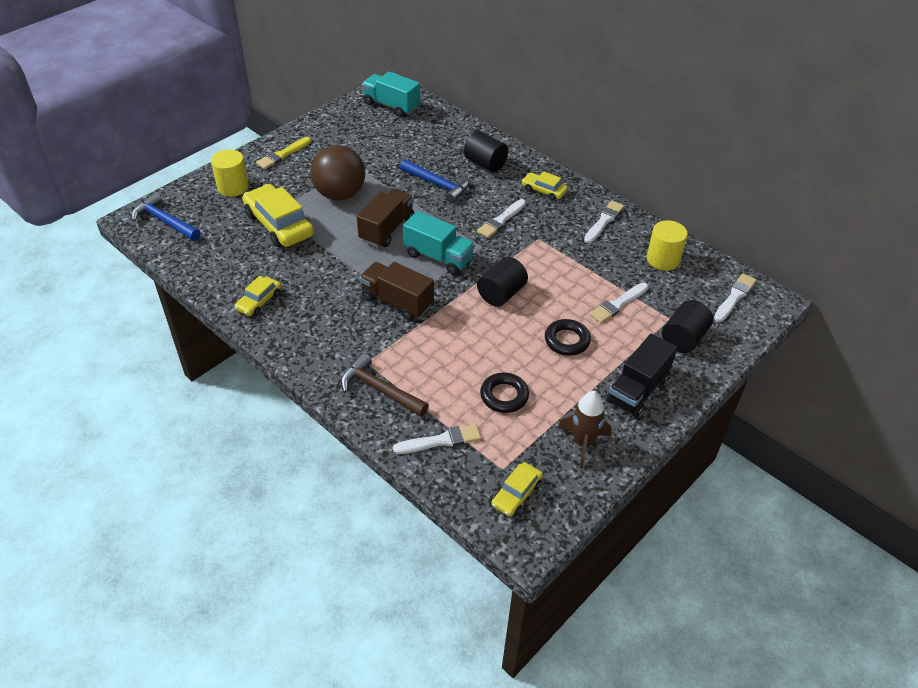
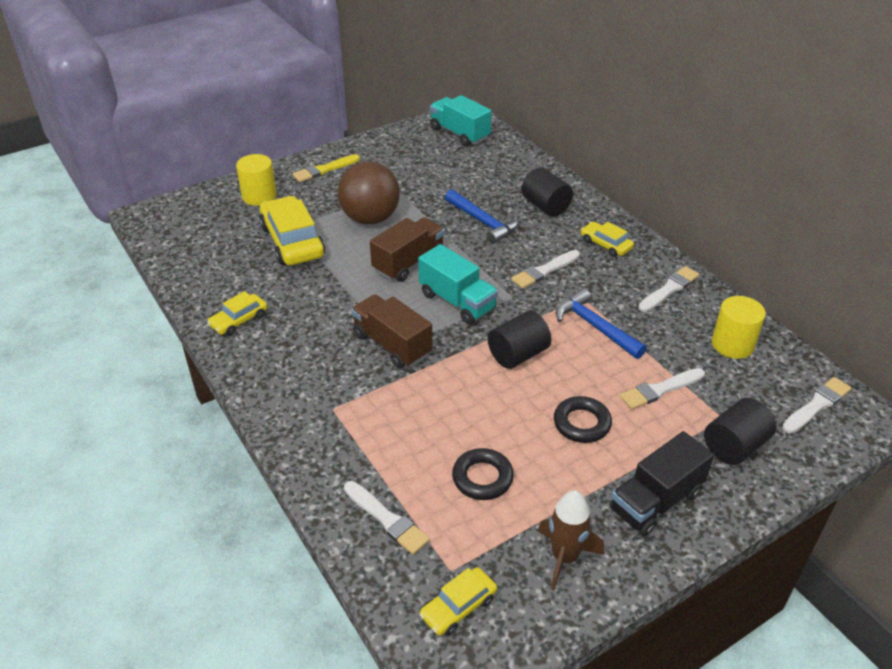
camera: 15 degrees right, 5 degrees down
(165, 221) = (175, 221): blue hammer -> blue hammer (595, 326)
(379, 389) = (336, 443): brown hammer -> none
(441, 440) = (387, 519): white brush -> white brush turned 45 degrees clockwise

